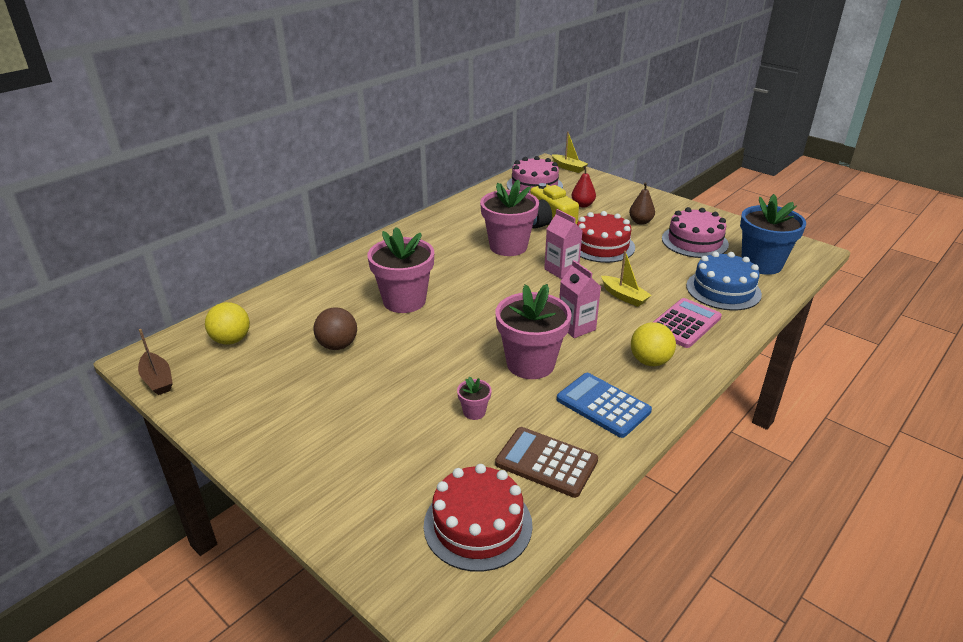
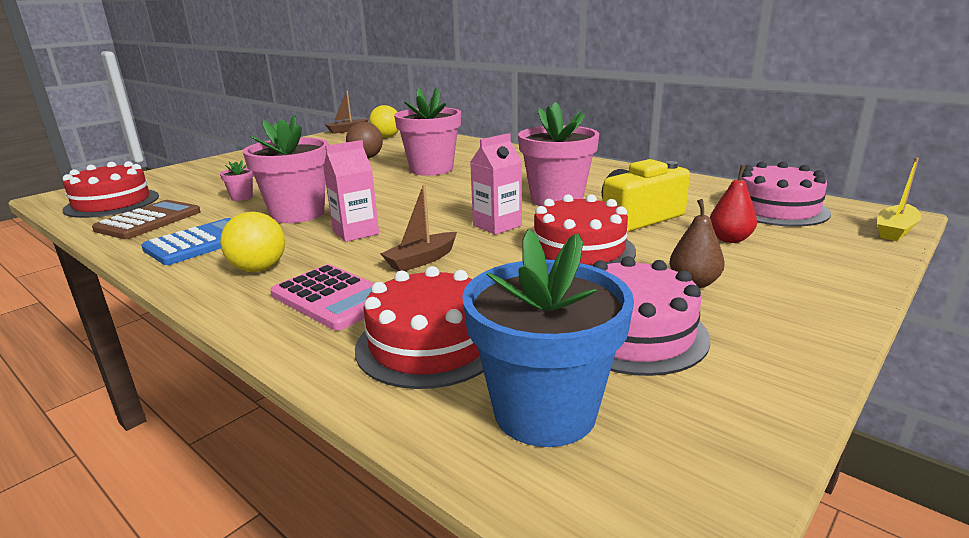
camera: 90 degrees right, 10 degrees down
(624, 296) = (421, 260): yellow boat -> brown boat
(723, 290) = (430, 344): blue cake -> red cake

